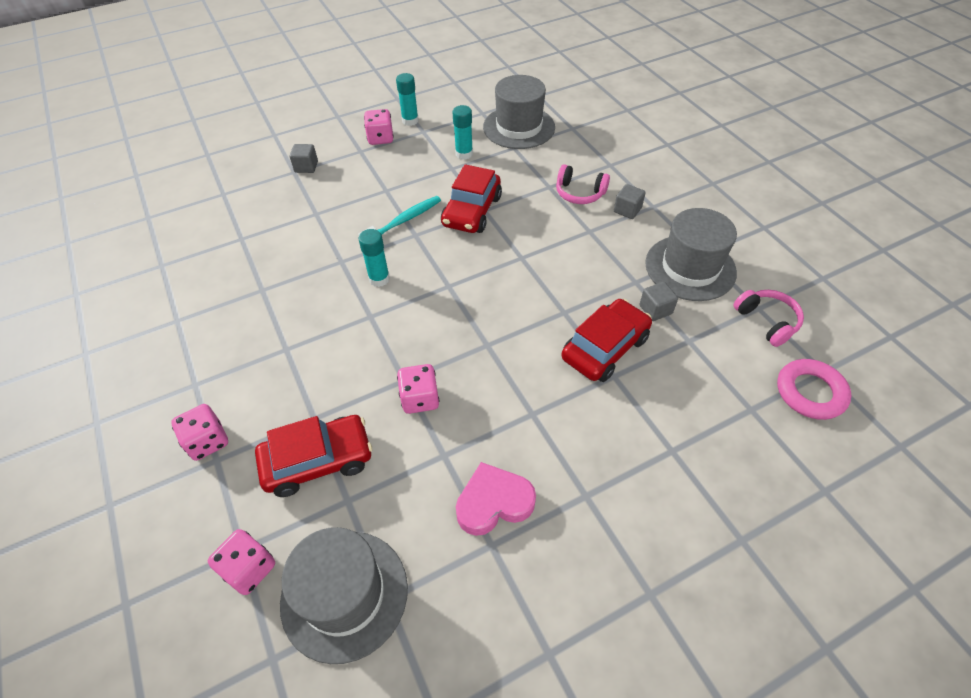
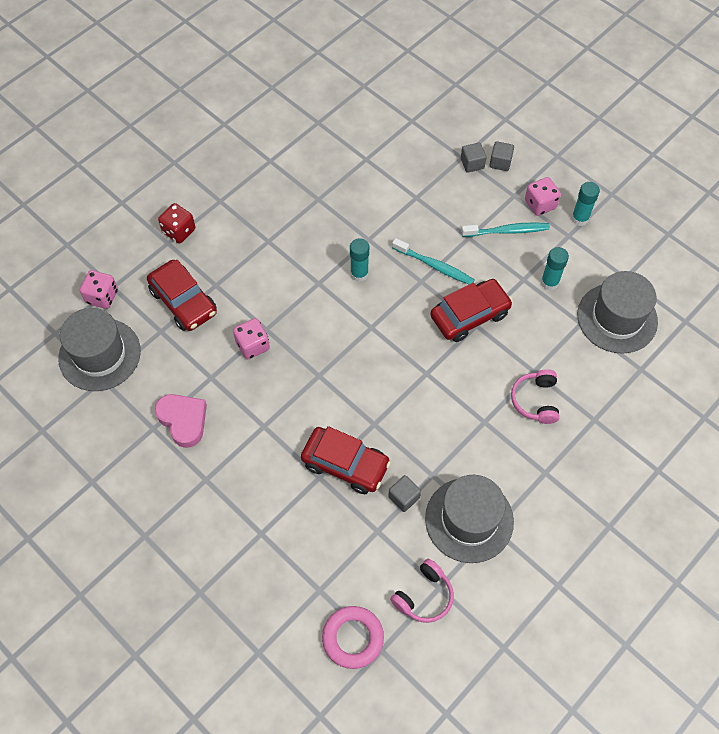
camera: 70 degrees right, 10 degrees up
(207, 441) = (179, 231): pink dice -> red dice
(395, 164) = (507, 231): none -> turquoise toothbrush
(472, 211) = (469, 315): red car -> red car turned 150 degrees clockwise
(627, 210) = (528, 449): grey cube -> grey cube (500, 162)

